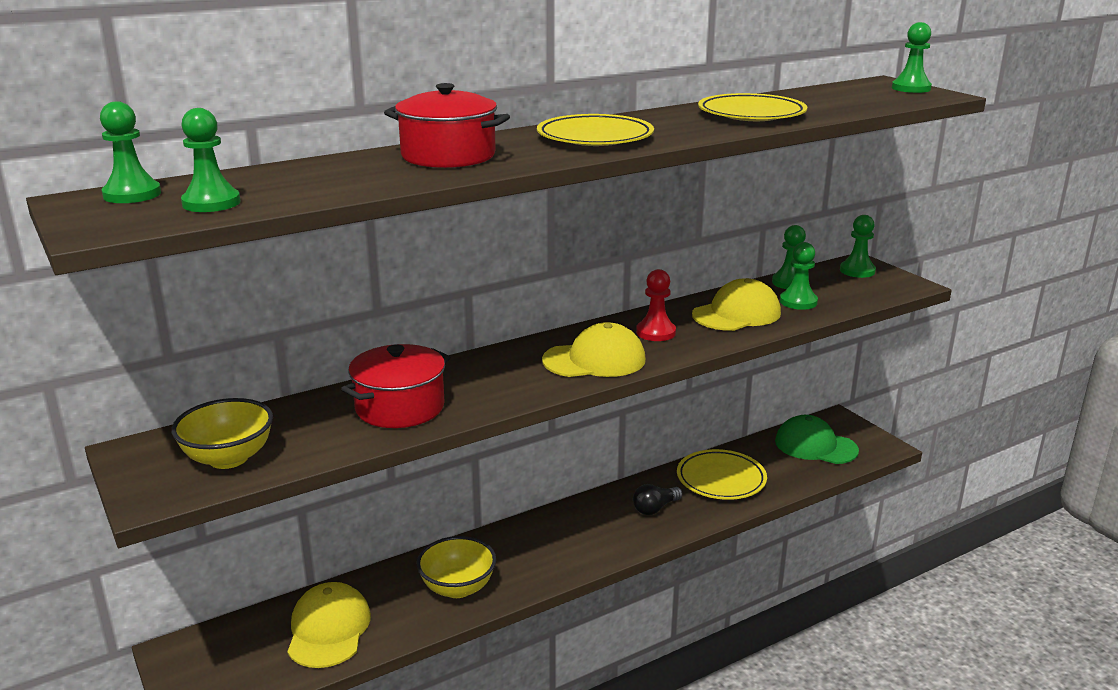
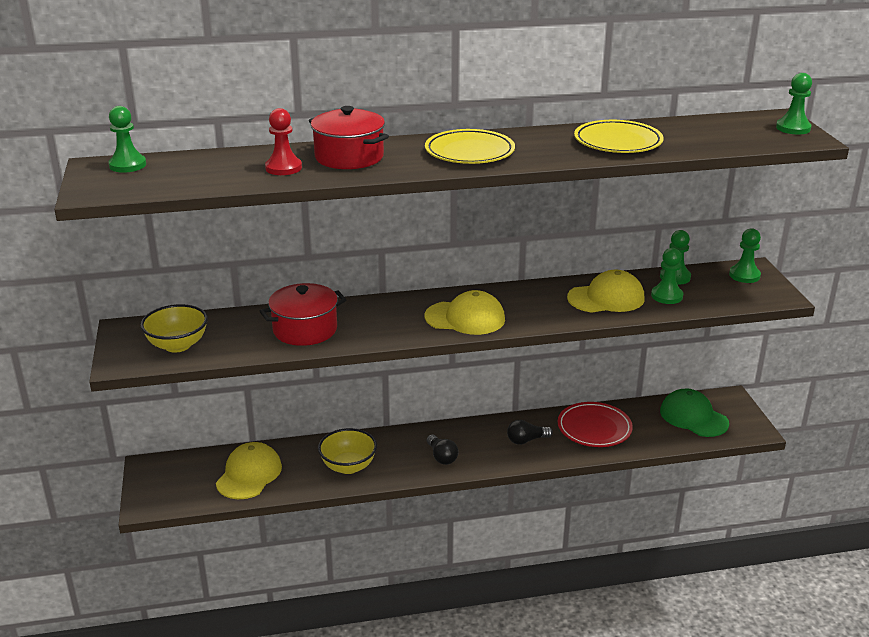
camera: 20 degrees right, 5 degrees up
(211, 203) = (168, 180): green pawn -> none
(568, 550) = (441, 457): none -> black light bulb
(656, 332) = (529, 303): red pawn -> red pawn (283, 168)
(721, 479) = (594, 428): yellow plate -> red plate

